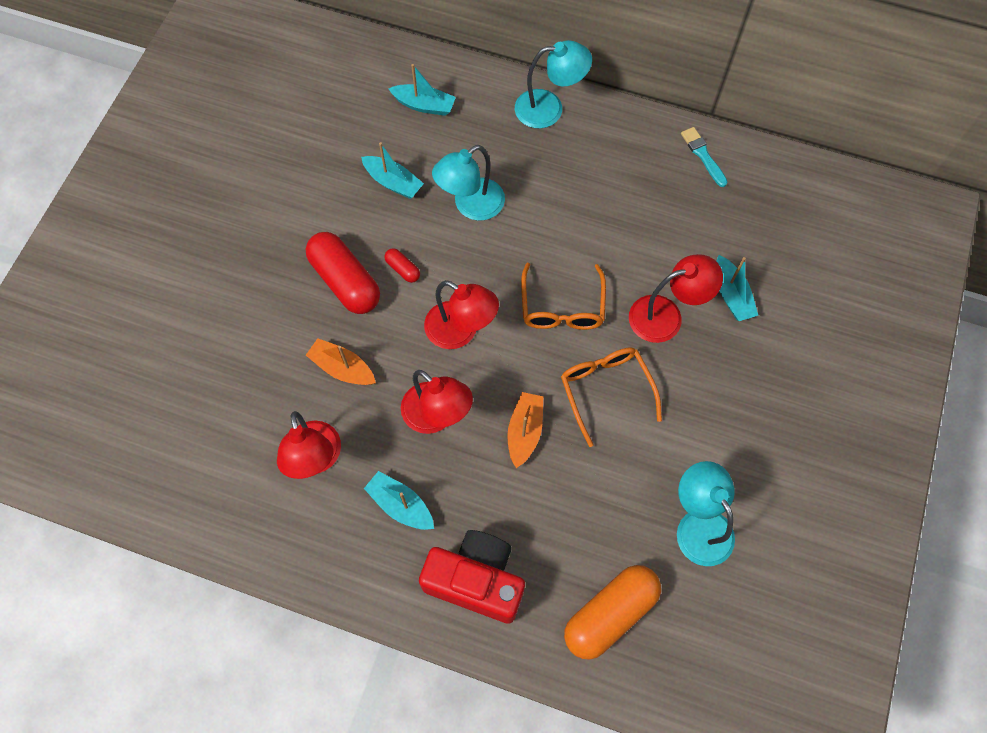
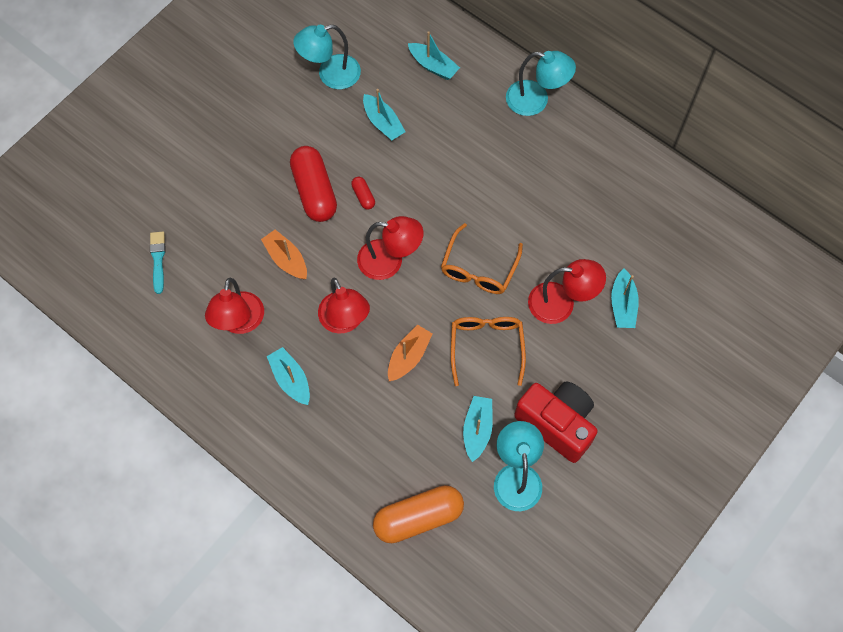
camera: 20 degrees right, 0 degrees up
(460, 331) = (389, 261): red lamp -> red lamp turned 45 degrees counterclockwise
(471, 206) = (438, 162): turquoise lamp -> turquoise lamp (330, 75)
(476, 580) = (326, 456): red camera -> red camera (557, 424)
(634, 488) = (477, 430): none -> turquoise boat
(703, 155) = (650, 181): turquoise brush -> turquoise brush (158, 259)

